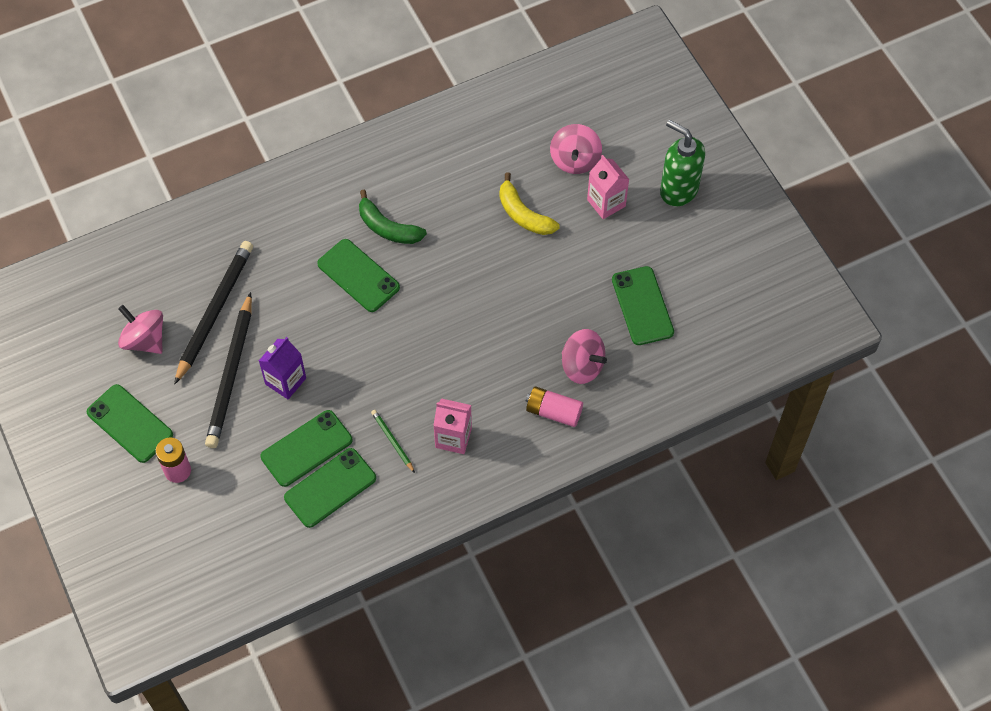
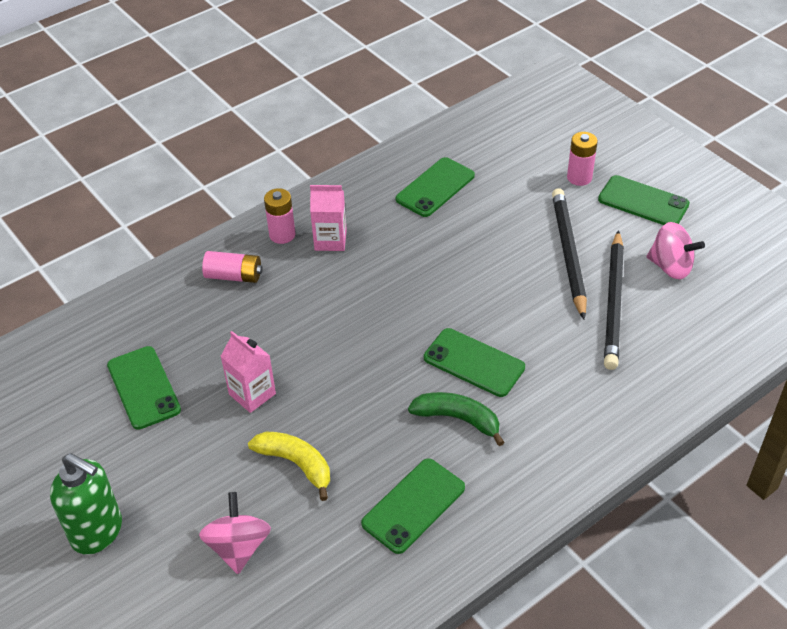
camera: 170 degrees right, 15 degrees down
(285, 381) = (511, 257): purple carton -> none
(306, 448) = (468, 211): green phone -> green phone (413, 506)
(392, 441) = (388, 228): green pencil -> none
(500, 455) = (282, 235): none -> pink battery
(582, 366) = (208, 319): pink spinning top -> none
(606, 203) = (192, 497): pink carton -> pink carton (252, 394)

